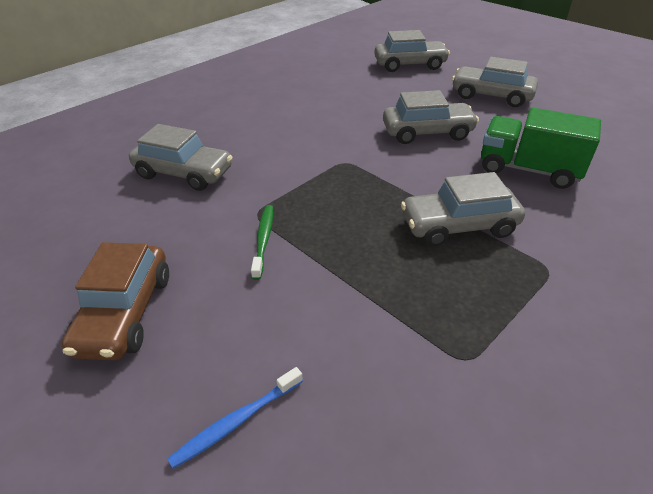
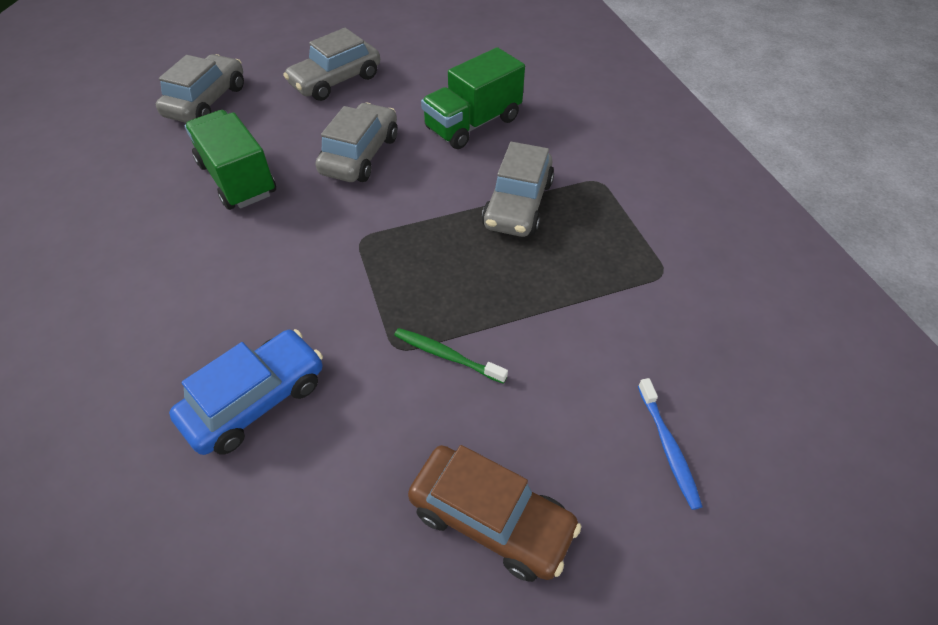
camera: 65 degrees left, 10 degrees up
(184, 173) = (256, 400): grey car -> blue car
(354, 100) = (237, 179): none -> green truck

